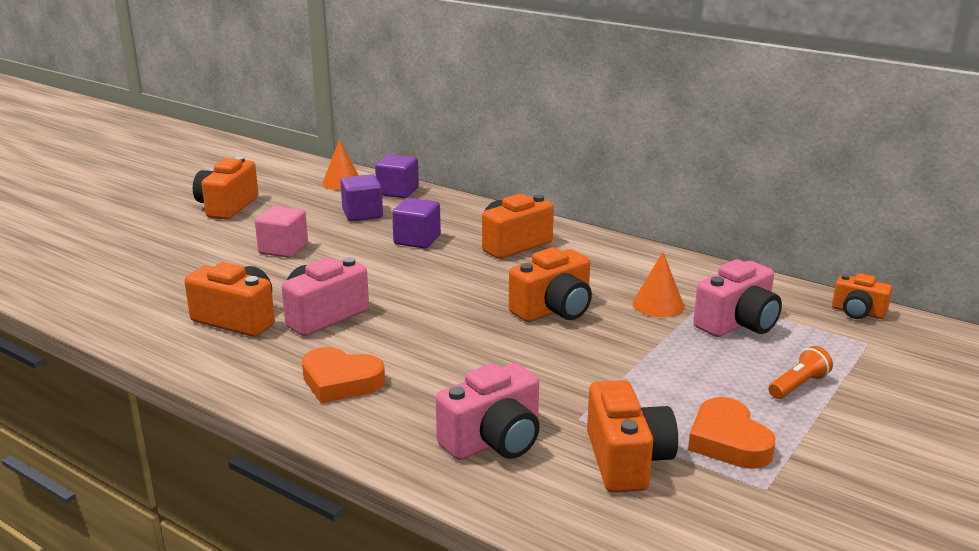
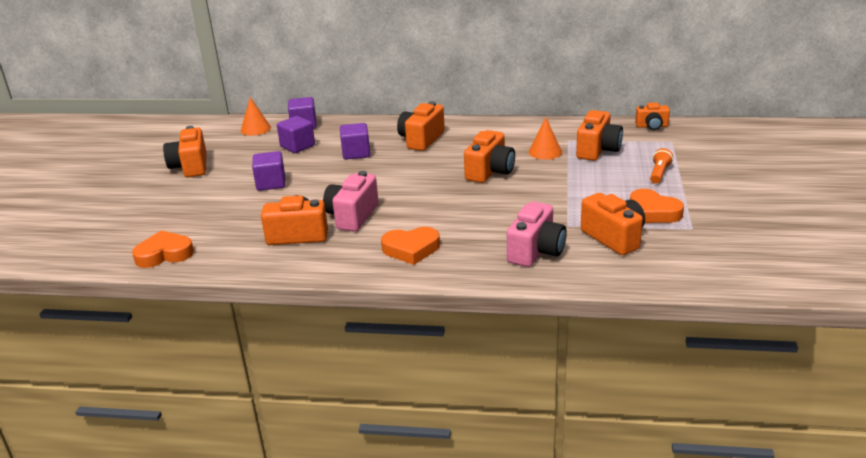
camera: 25 degrees left, 5 degrees up
(83, 297) = (164, 254): none -> orange heart
(283, 249) = (271, 183): pink cube -> purple cube
(737, 324) = (597, 150): pink camera -> orange camera

